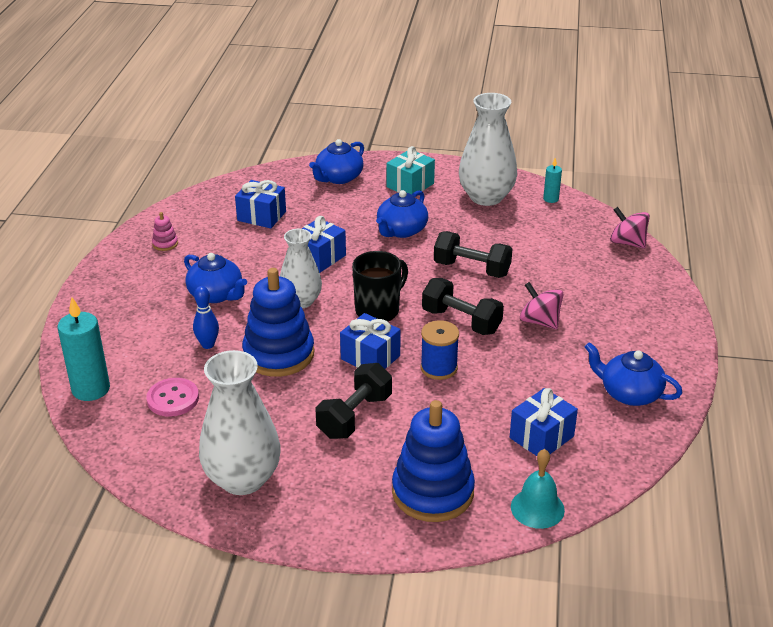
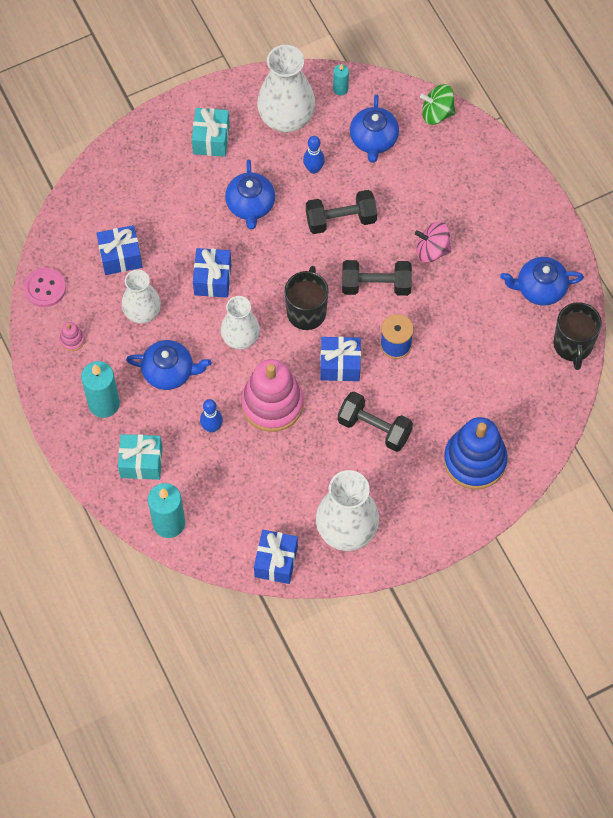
camera: 35 degrees left, 30 degrees up
(121, 338) = (141, 462): none -> turquoise gift
(140, 289) = (104, 403): none -> turquoise candle
(173, 399) = (236, 494): pink button -> pink button (45, 288)
(239, 252) = (142, 312): none -> white vase
(279, 354) = (272, 403): blue stacking toy -> pink stacking toy
(338, 178) = (141, 165): blue teapot -> blue teapot (373, 139)
(355, 416) = (374, 428): black dumbbell -> black dumbbell turned 60 degrees counterclockwise
(479, 232) = (313, 169): none -> blue bowling pin
(537, 508) = (547, 431): turquoise bell -> none
(541, 437) = (509, 367): blue gift -> blue gift (276, 561)
(627, 243) = (437, 113): pink spinning top -> green spinning top
(629, 452) = (573, 345): none -> black mug

